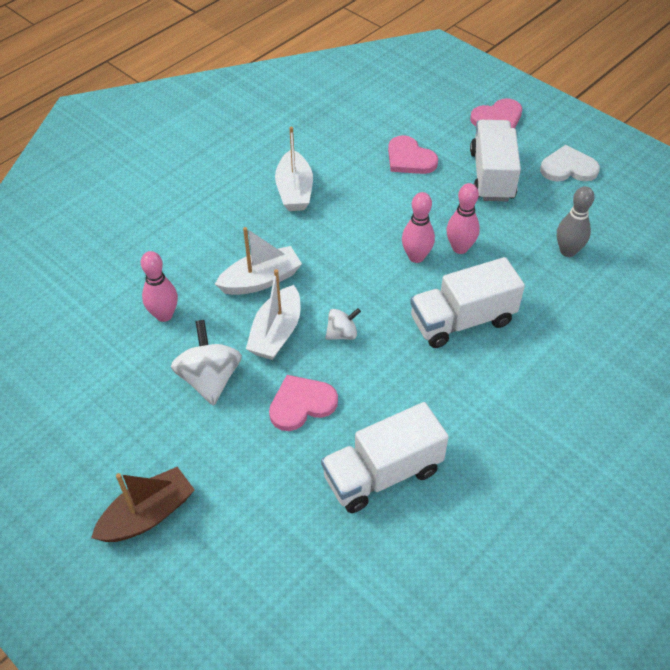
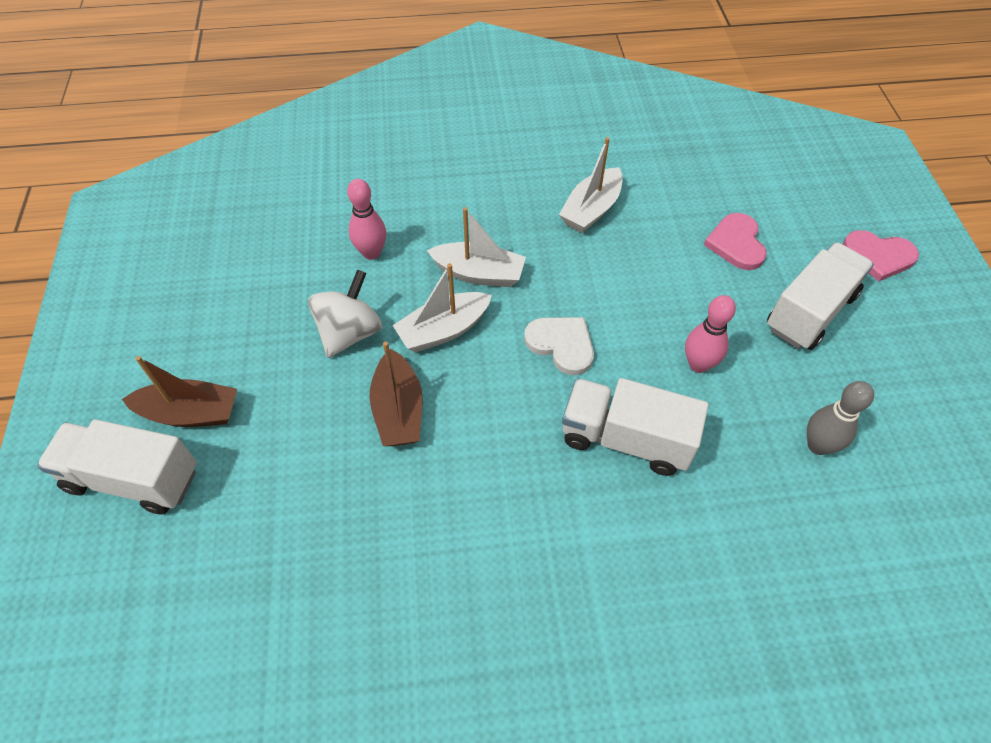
camera: 40 degrees right, 5 degrees up
(301, 404) = (398, 410): pink heart -> brown boat
(342, 334) = (499, 371): white spinning top -> none
(382, 474) = (400, 530): white truck -> white truck (133, 479)
(416, 257) = (644, 344): pink bowling pin -> none
(568, 168) = (911, 356): white heart -> white heart (561, 344)

